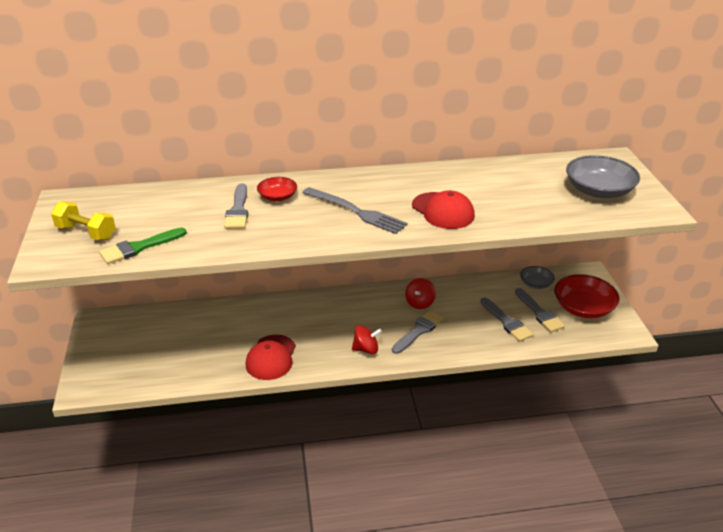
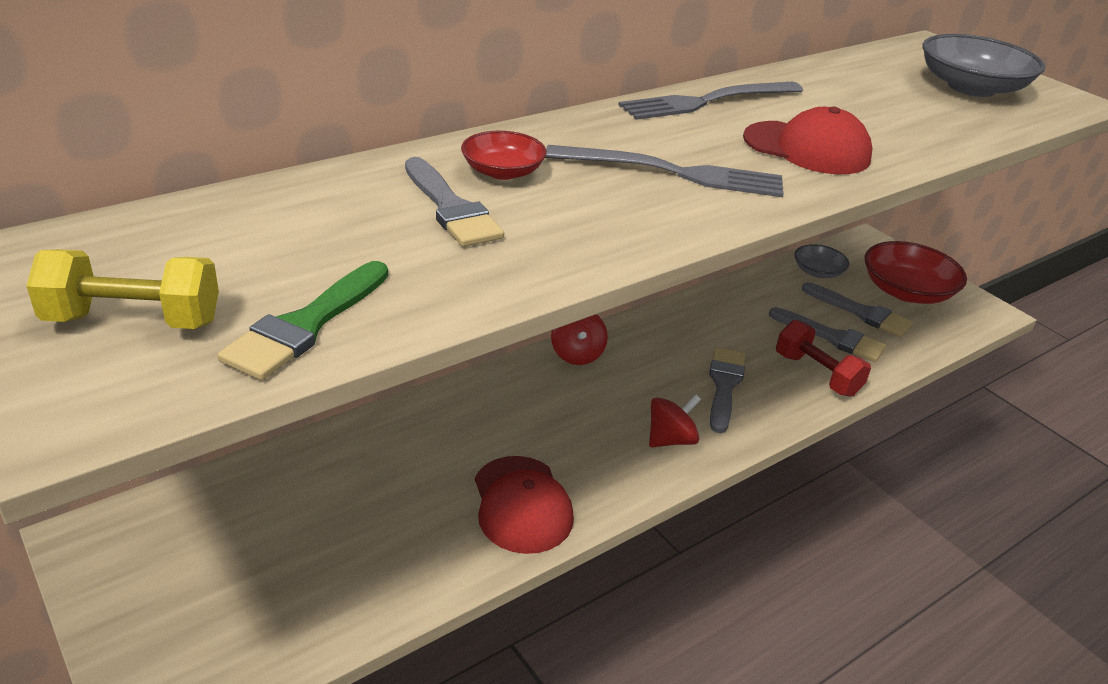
camera: 30 degrees left, 0 degrees up
(419, 303) = (686, 340): red spinning top -> red spinning top (577, 354)
(421, 175) = (706, 101): none -> grey fork
(477, 339) = (816, 374): none -> red dumbbell

